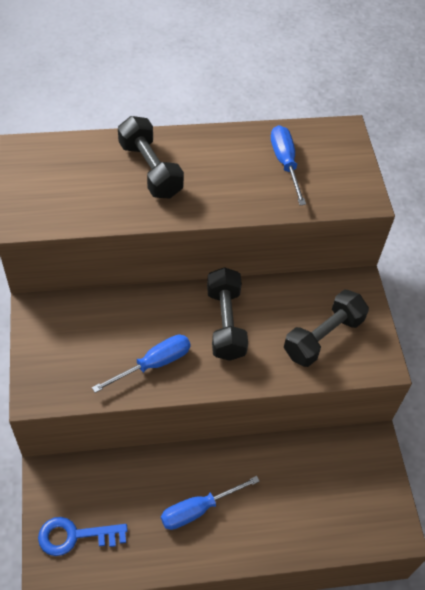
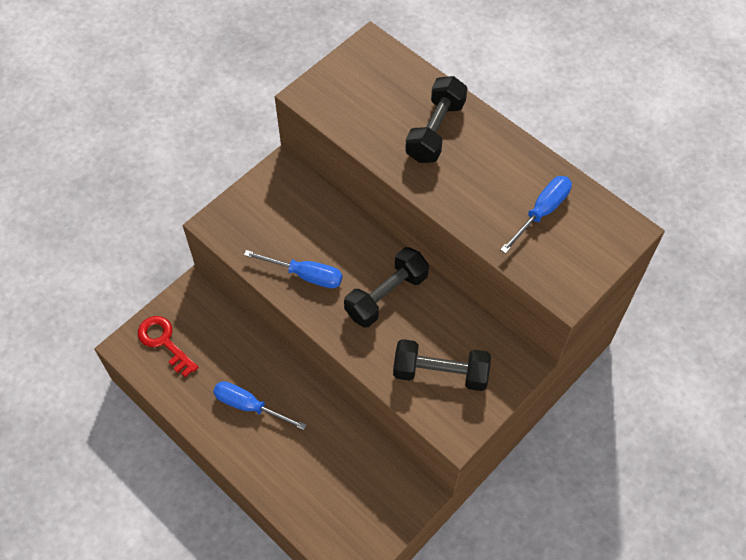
camera: 55 degrees right, 5 degrees up
(75, 536) = (164, 342): blue key -> red key

